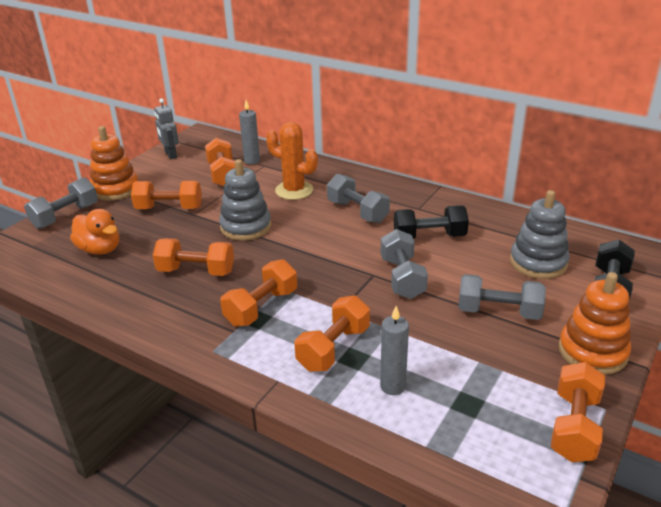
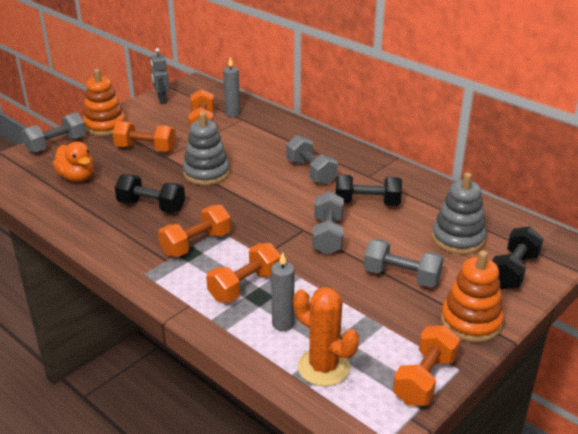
camera: 10 degrees right, 0 degrees up
(196, 271) = (151, 206): orange dumbbell -> black dumbbell
(294, 190) = (261, 146): orange cactus -> orange cactus (323, 367)

